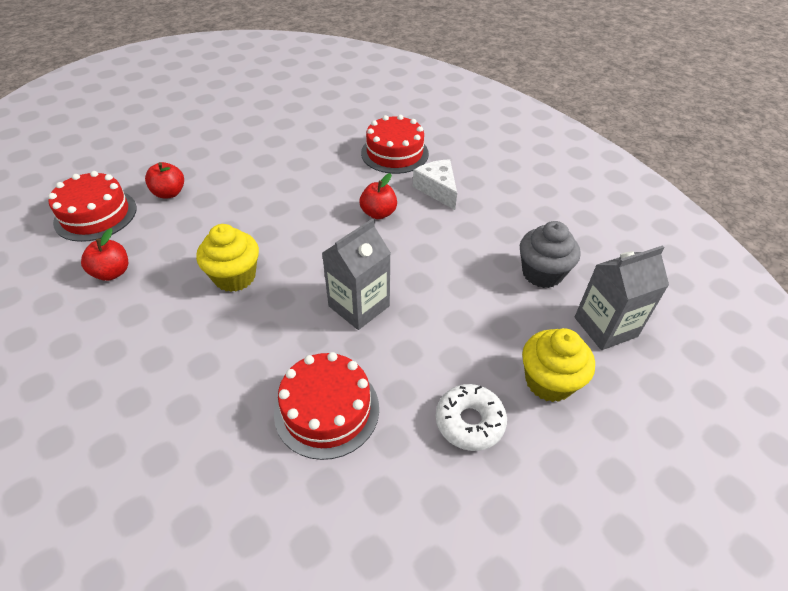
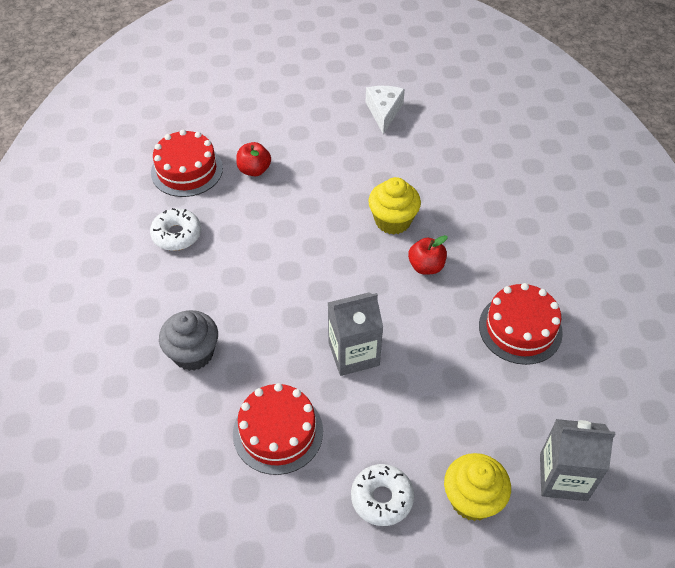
camera: 30 degrees right, 5 degrees up
(112, 272) = (176, 234): red apple -> white donut
(235, 277) = (267, 280): yellow cupcake -> yellow cupcake (393, 221)
(394, 153) = (484, 202): red cake -> red cake (520, 328)
(437, 189) = (500, 262): white cheese -> white cheese (384, 112)
(542, 273) = (541, 397): grey cupcake -> grey cupcake (193, 353)

